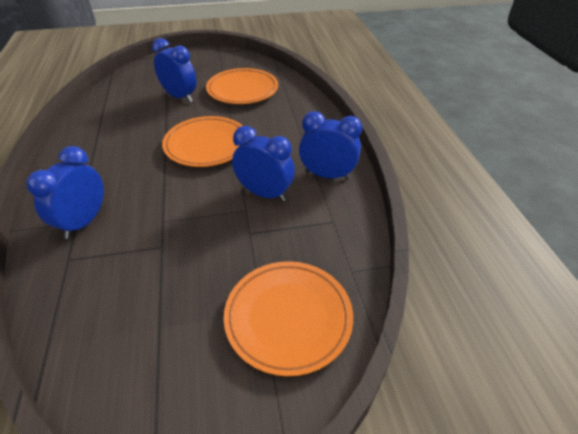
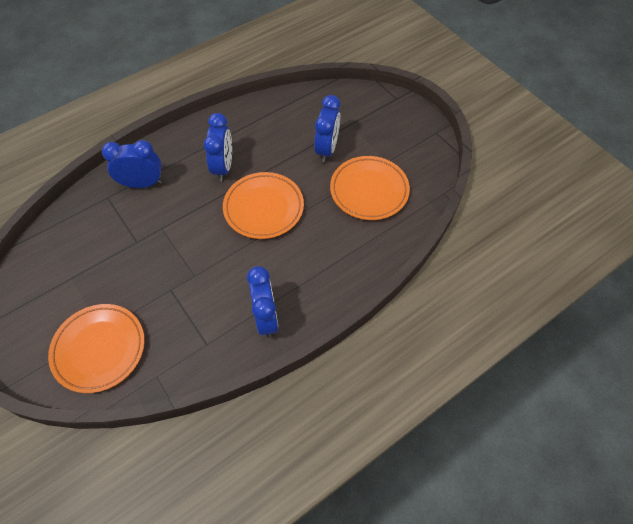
camera: 65 degrees right, 15 degrees up
(264, 193) = (219, 279): blue clock -> blue clock (223, 167)

